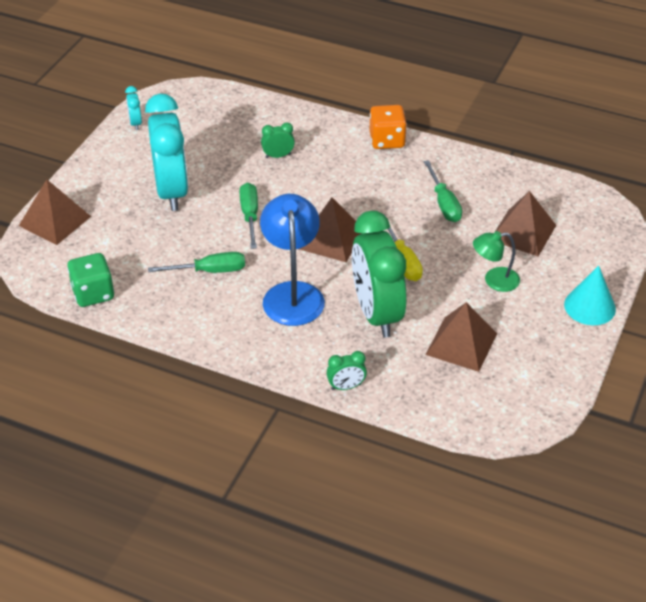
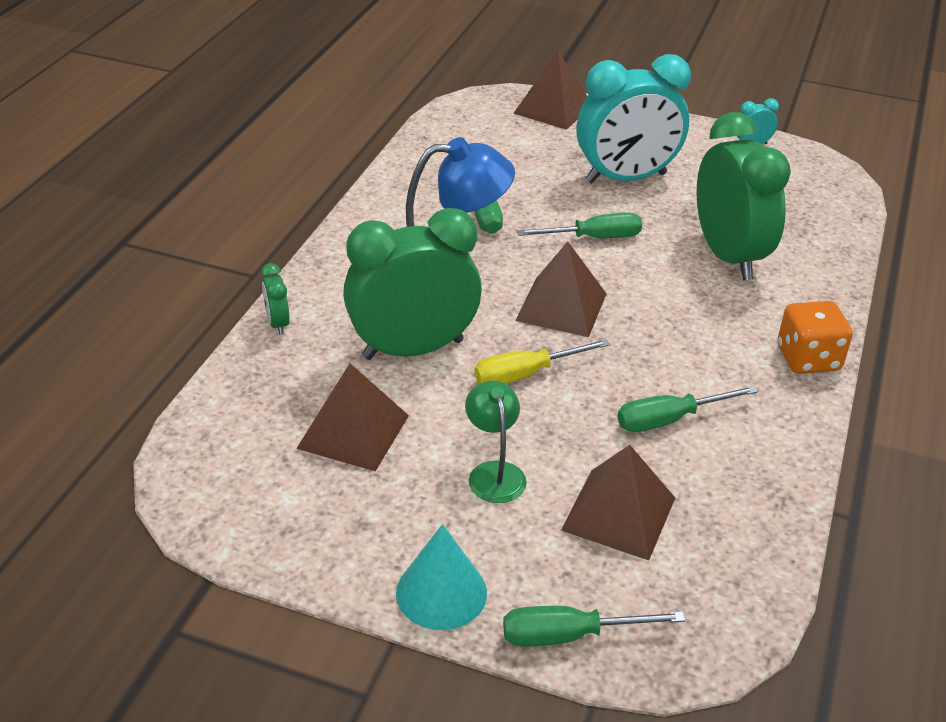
camera: 85 degrees right, 5 degrees down
(93, 293) = (436, 140): green dice -> none
(278, 156) = (728, 256): green clock -> green clock, size x2.47
(611, 259) = (569, 635): none -> green screwdriver

